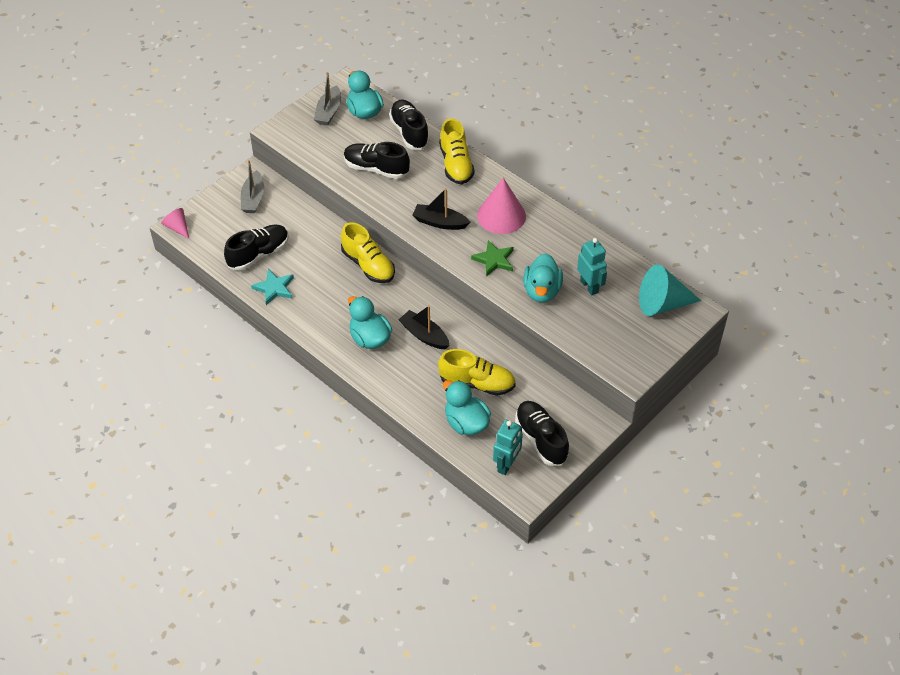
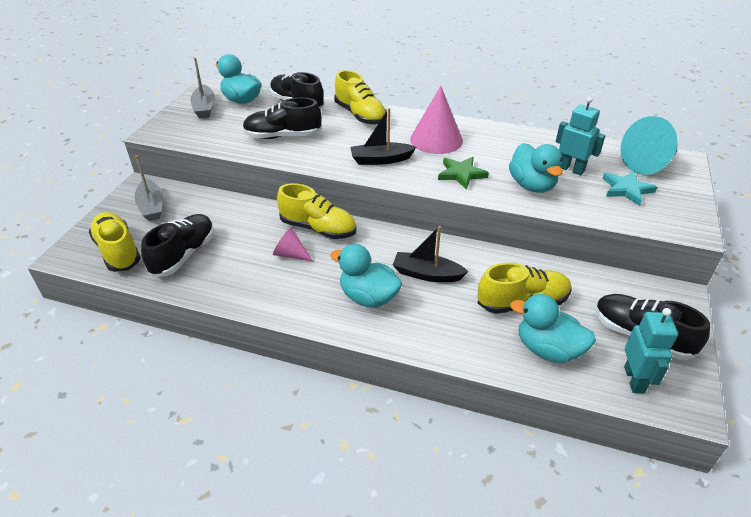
camera: 25 degrees left, 10 degrees down
(177, 228) = (67, 257): pink cone -> pink cone (290, 254)
(214, 234) = (118, 251): none -> yellow shoe
(274, 288) = (221, 282): turquoise star -> turquoise star (626, 189)

